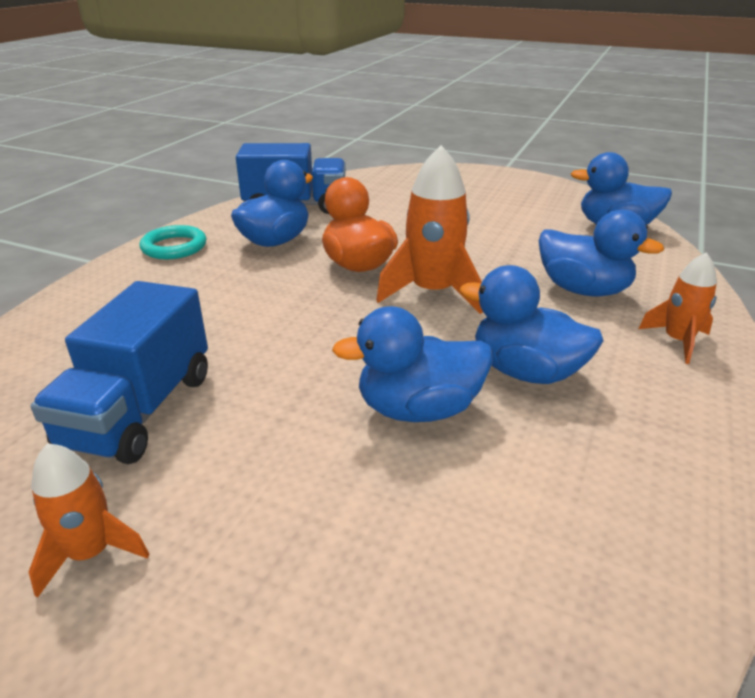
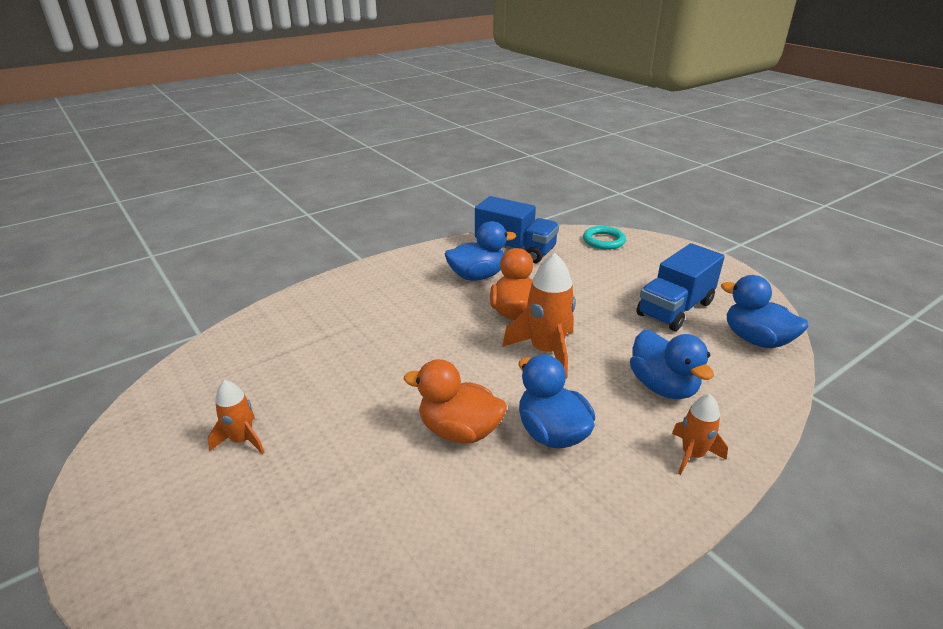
camera: 30 degrees right, 0 degrees up
(140, 410) = (314, 371): blue truck -> blue truck (675, 309)
(174, 247) = (412, 263): turquoise ring -> turquoise ring (603, 241)
(418, 409) = (459, 431): blue duck -> orange duck

